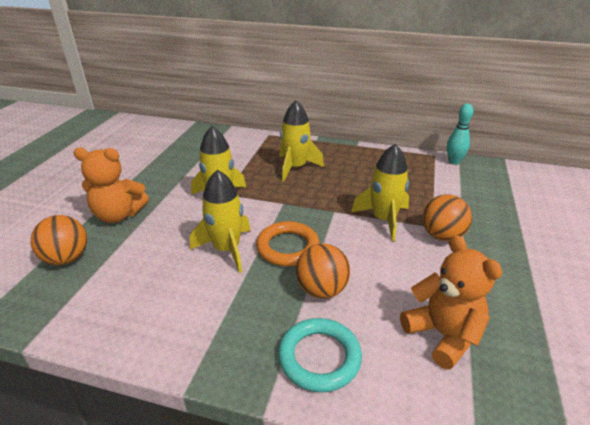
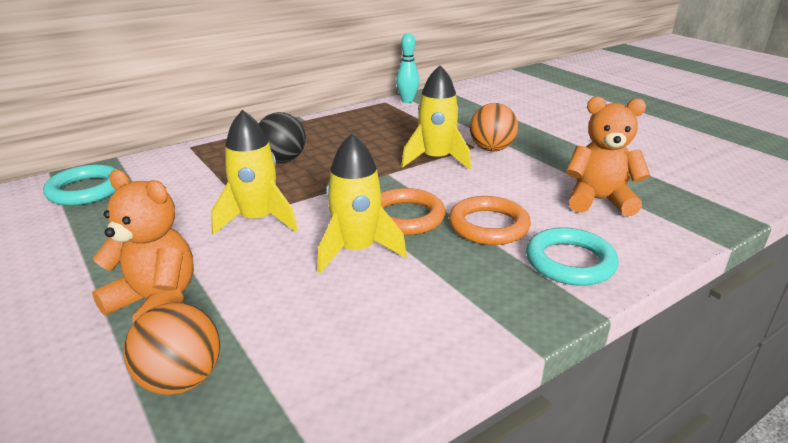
camera: 50 degrees left, 5 degrees down
(118, 215) = (156, 302): orange teddy bear -> orange teddy bear turned 105 degrees counterclockwise
(191, 138) = (86, 190): none -> turquoise ring
(295, 167) = (283, 160): yellow rocket -> black ball
(321, 290) = (488, 225): orange ball -> orange ring

